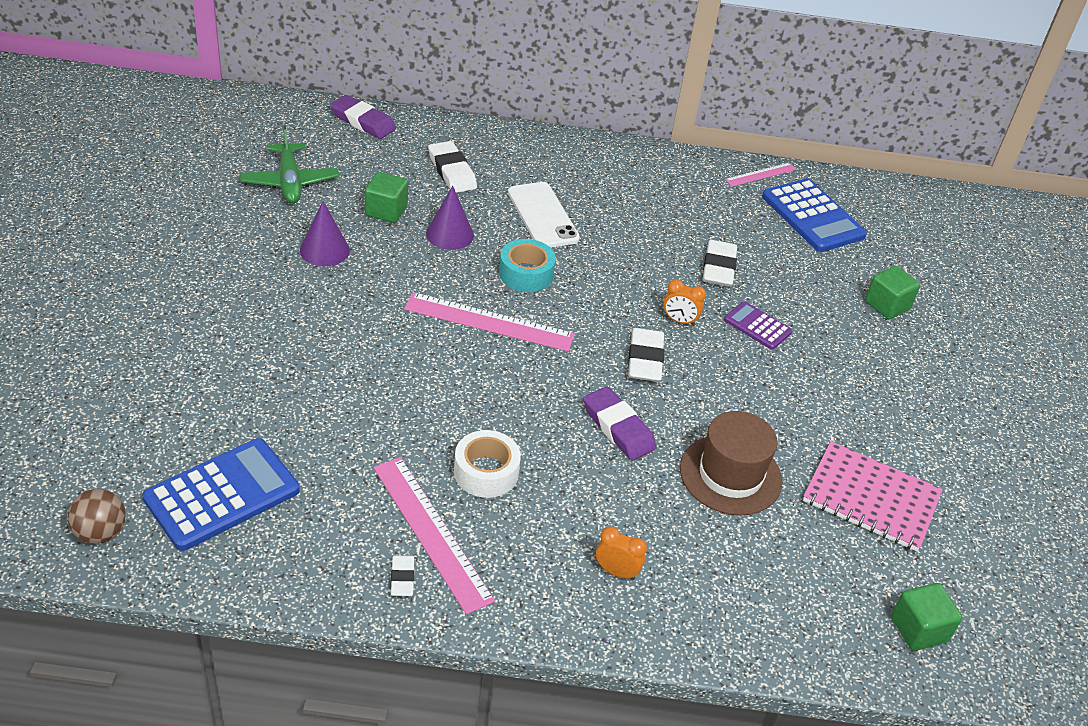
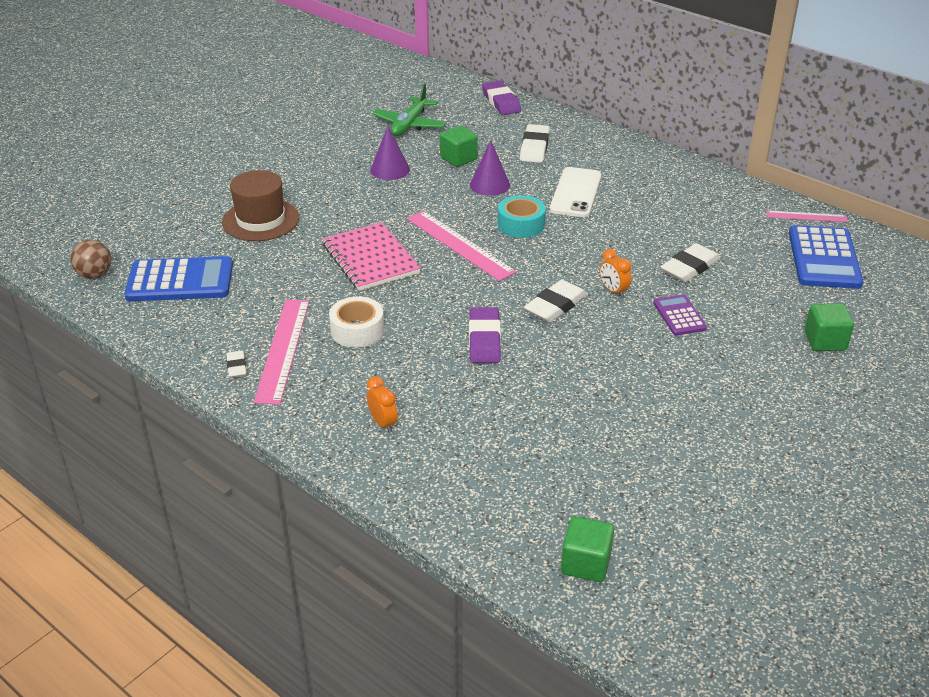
camera: 40 degrees right, 5 degrees down
(402, 578) = (236, 367): white eraser -> white eraser turned 45 degrees counterclockwise
(730, 475) = (541, 401): brown hat -> brown hat (261, 220)
(871, 498) = (647, 463): pink notebook -> pink notebook (370, 259)

